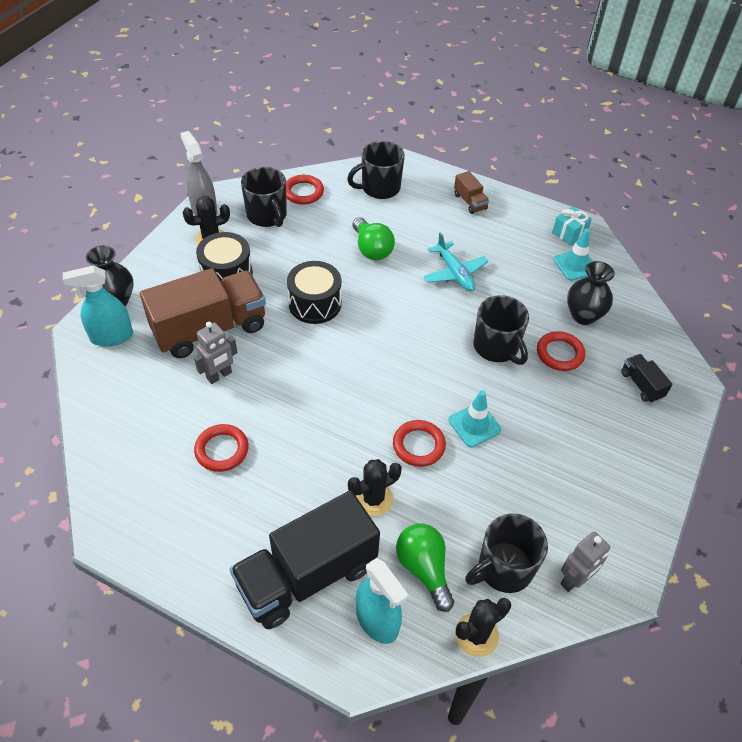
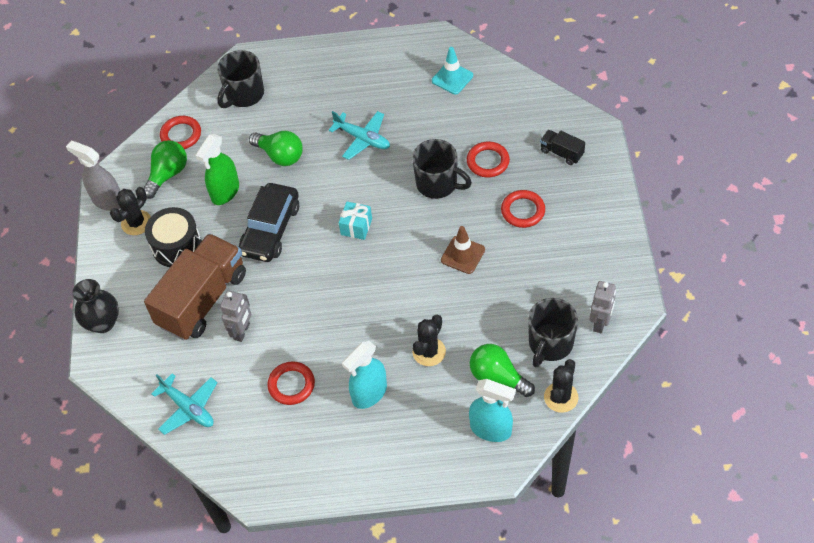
camera: 25 degrees left, 5 degrees up
(111, 337) = (127, 353): turquoise spray bottle -> turquoise spray bottle (369, 394)
(118, 414) = (188, 408): none -> turquoise plane
(267, 216) = (167, 174): black mug -> green light bulb
(302, 253) = (225, 192): none -> green spray bottle
(307, 575) = (422, 431): black truck -> none
(315, 303) = (270, 229): black drum -> black car
(418, 445) = (433, 294): red ring -> red ring (523, 211)
(470, 202) = (330, 66): brown truck -> none
(474, 425) = (463, 255): turquoise traffic cone -> brown traffic cone
(569, 233) = (429, 51): turquoise gift -> turquoise gift (356, 227)
(583, 315) = (485, 119): black vase -> none

